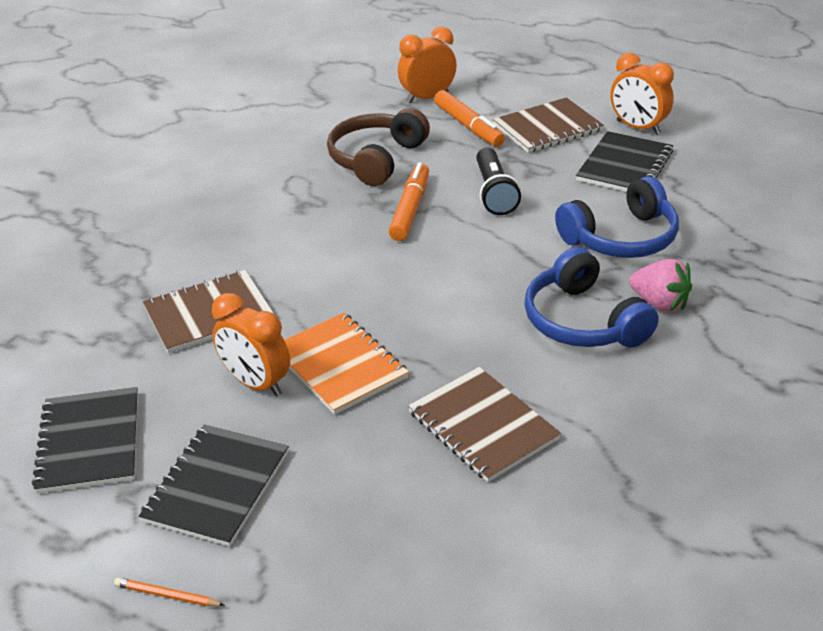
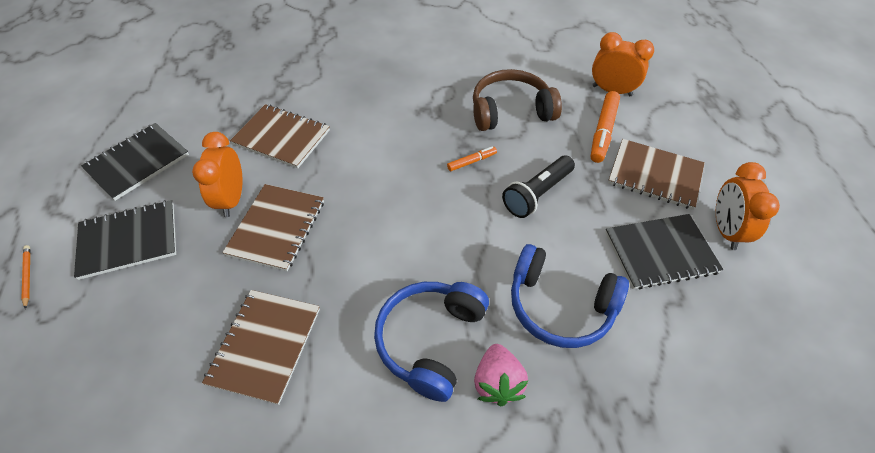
camera: 50 degrees right, 15 degrees up
(339, 365) = (276, 228): orange notebook -> brown notebook
(410, 209) = (472, 162): orange marker -> orange marker, size x0.54

